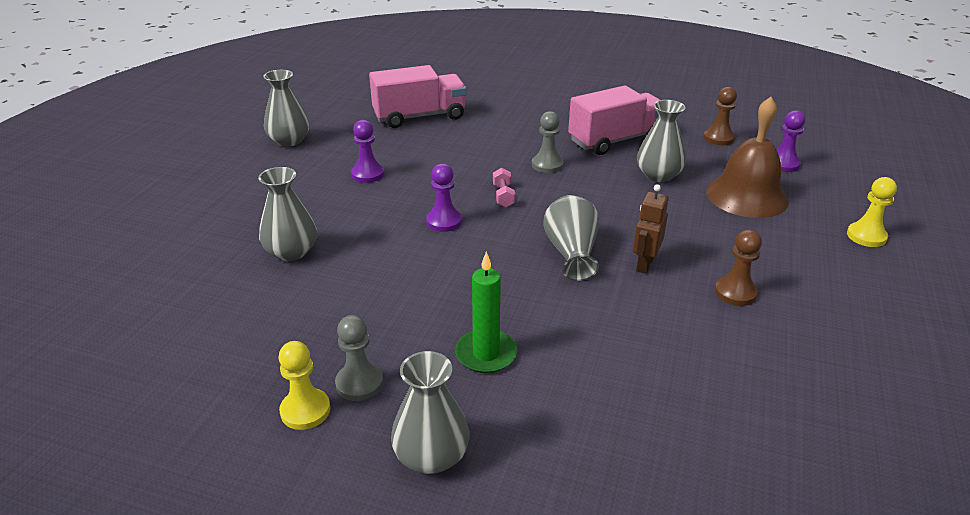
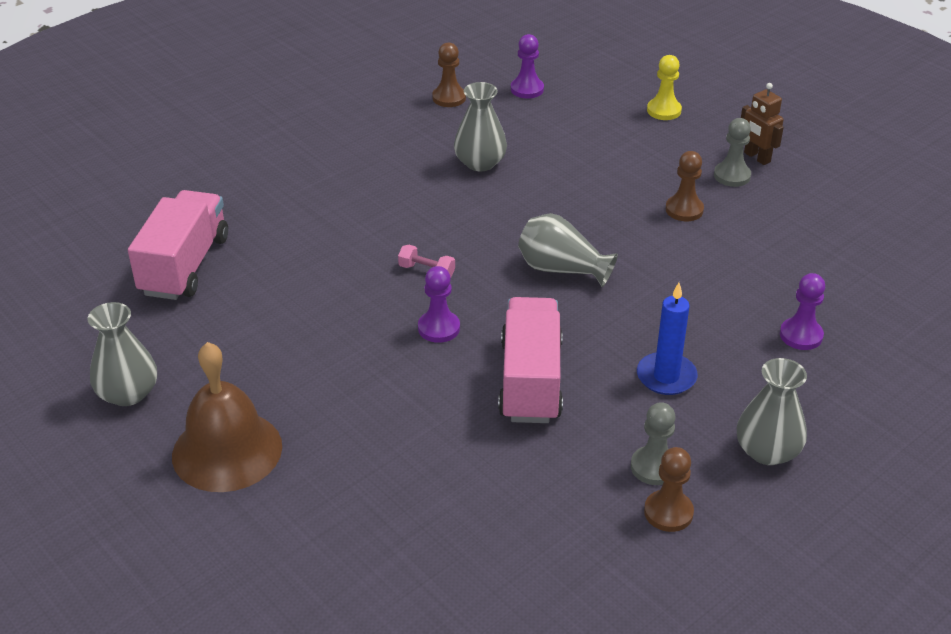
camera: 60 degrees left, 5 degrees up
(291, 252) = (401, 457): grey vase -> none
(305, 410) = (668, 512): yellow pawn -> brown pawn
(368, 174) = (286, 351): purple pawn -> purple pawn (801, 335)
(486, 354) = (666, 376): green candle -> blue candle
(547, 165) = (394, 219): grey pawn -> grey pawn (732, 176)
(616, 140) = (390, 156): pink truck -> pink truck (530, 381)
(644, 264) = (611, 237): brown robot -> brown robot (756, 157)
(746, 196) = (558, 134): brown bell -> brown bell (227, 450)

